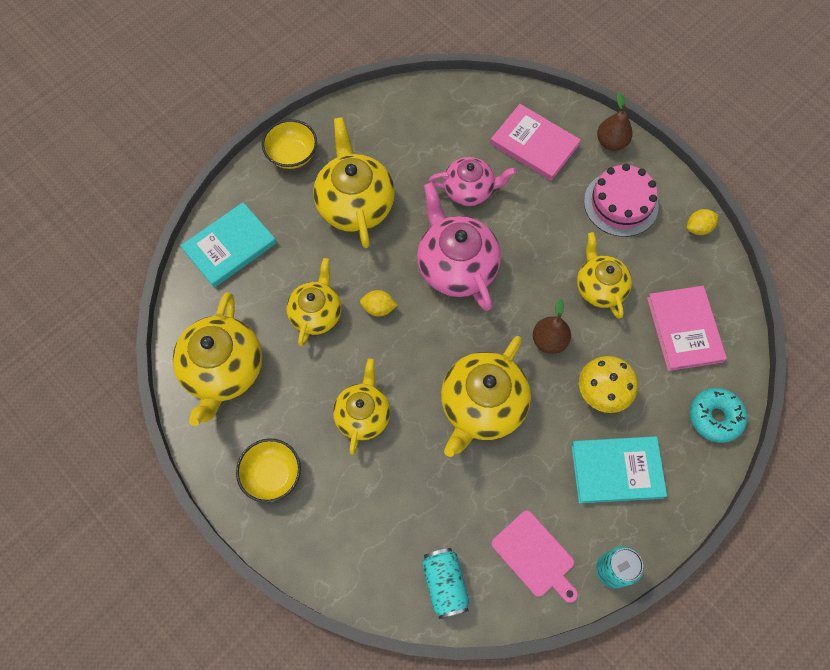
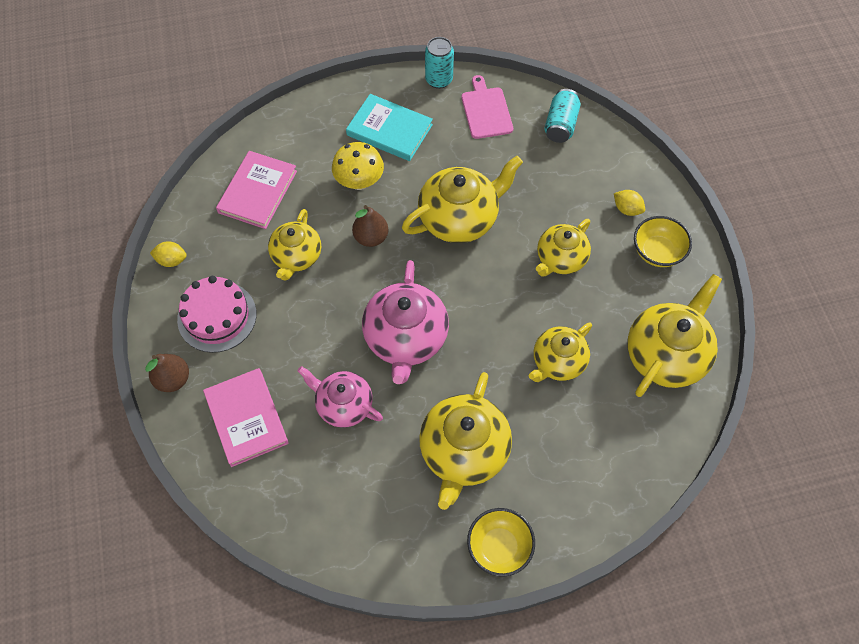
camera: 150 degrees left, 5 degrees down
(230, 246) = (612, 473): turquoise book -> none
(378, 308) = (498, 337): yellow lemon -> yellow lemon (627, 209)
(715, 417) = (290, 126): turquoise donut -> none

